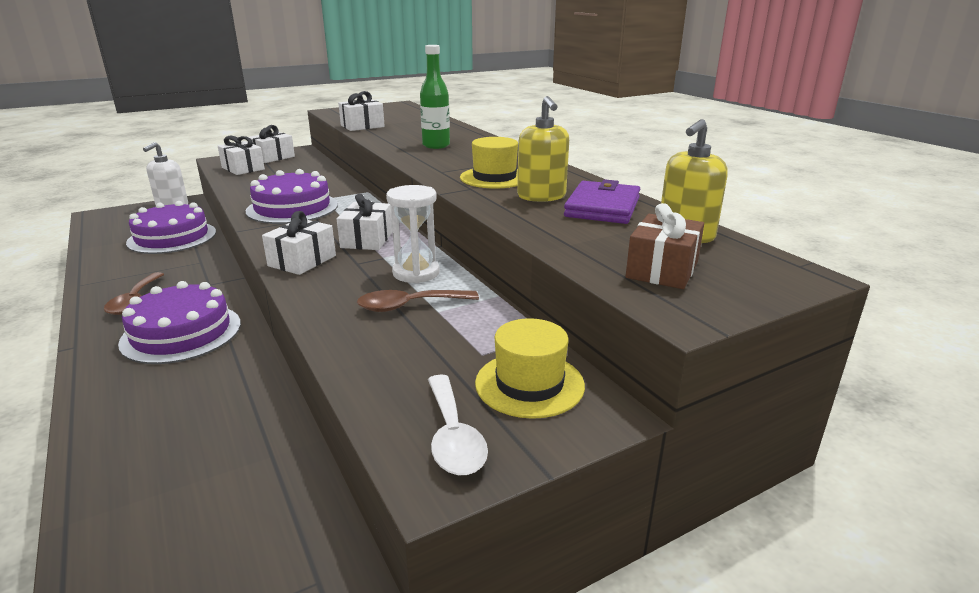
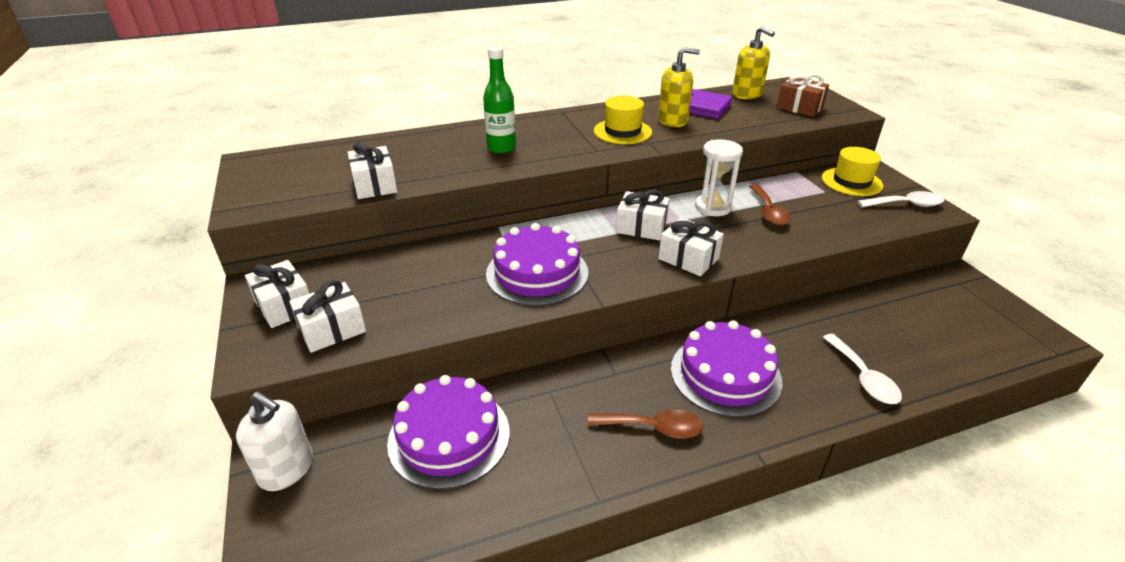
camera: 80 degrees left, 10 degrees up
(131, 421) = (863, 377): none -> white spoon

